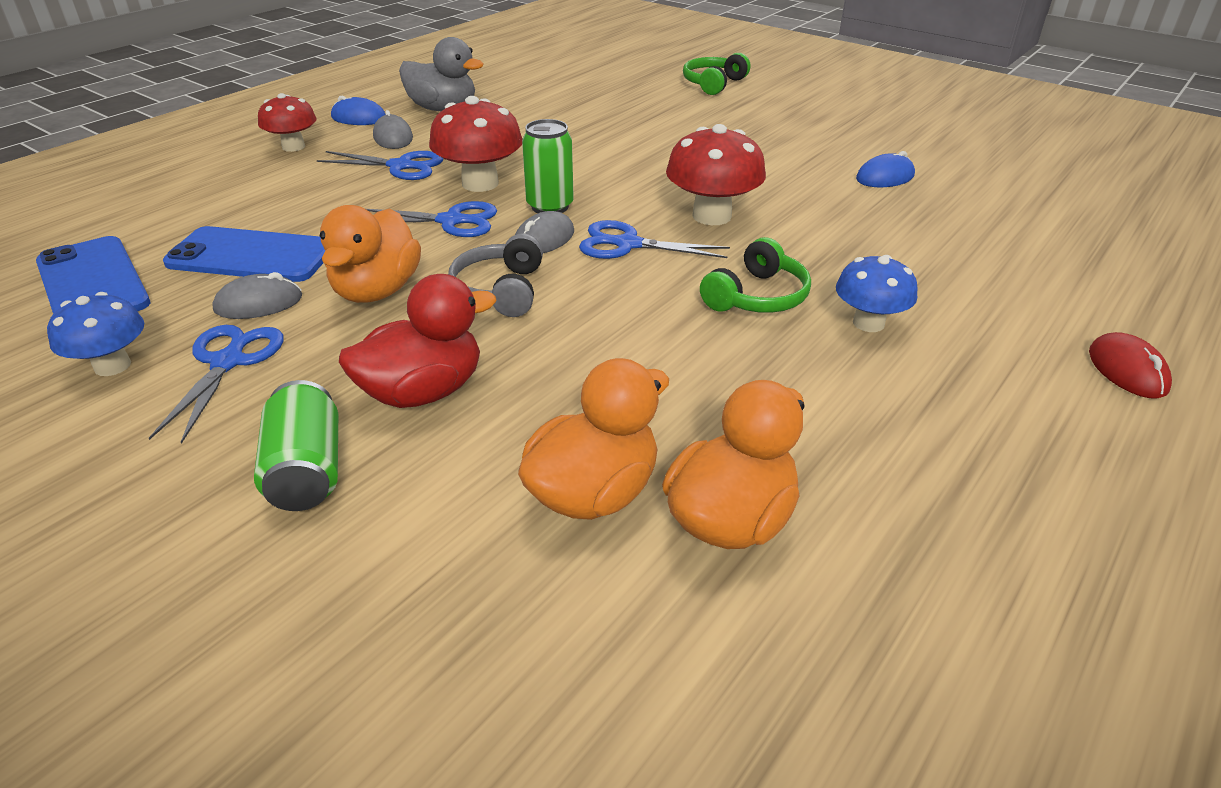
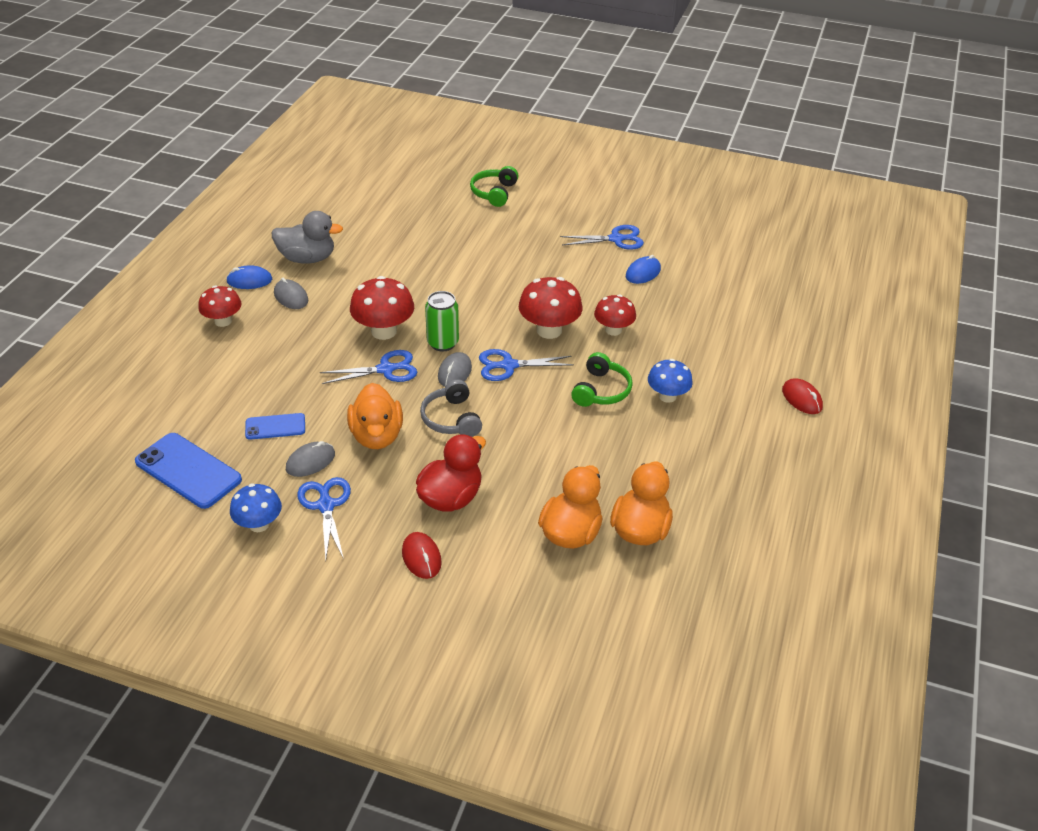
camera: 20 degrees left, 5 degrees up
(251, 256) = (275, 427): blue phone -> blue phone, size x0.57
(306, 471) = (421, 557): green can -> red mouse
(400, 166) = (317, 325): blue scissors -> blue scissors (616, 239)
(811, 230) = (613, 330): none -> red mushroom

